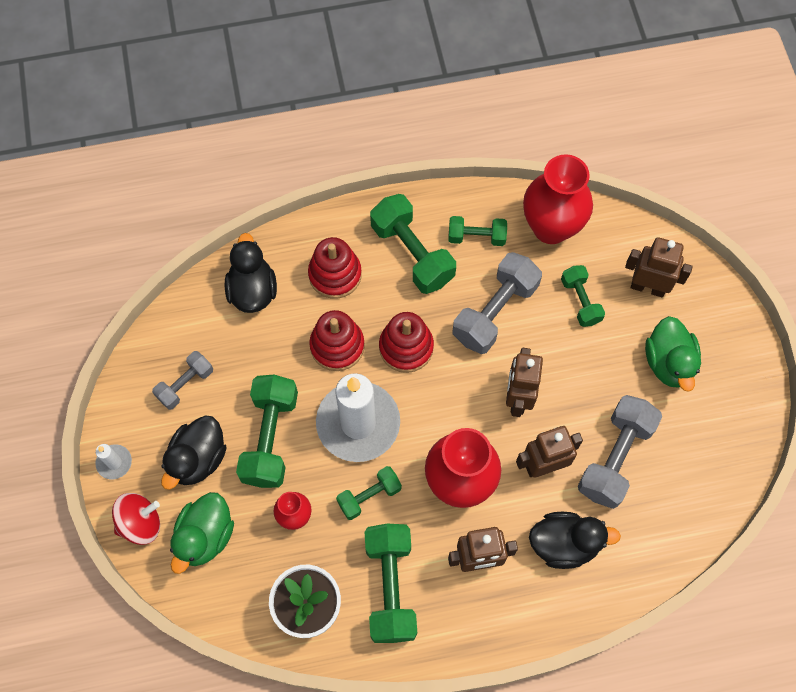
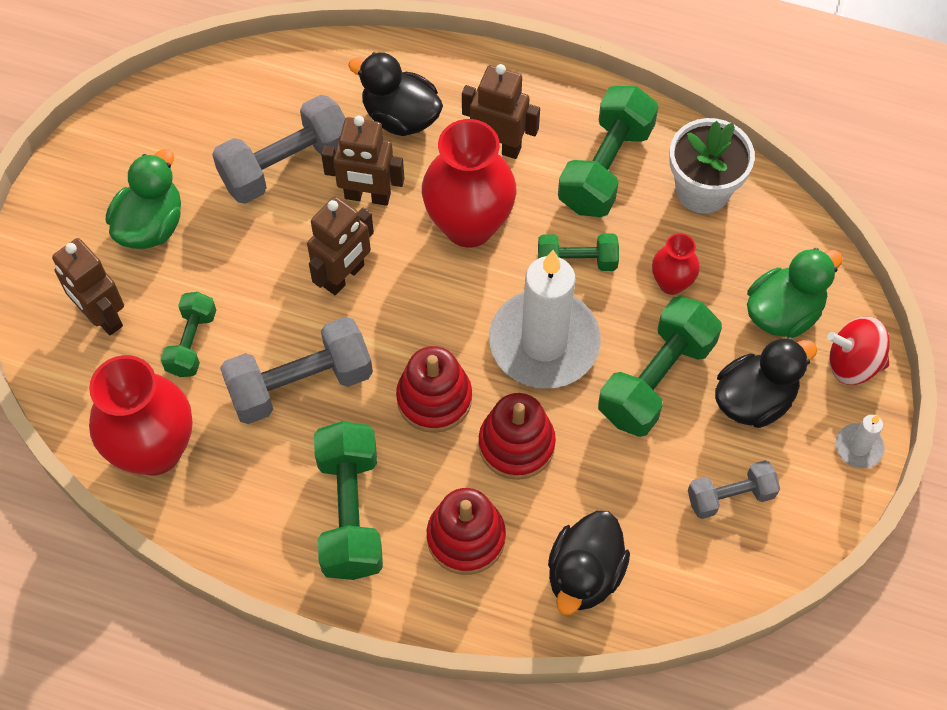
camera: 150 degrees left, 5 degrees down
(476, 237) = (255, 489): green dumbbell -> none

